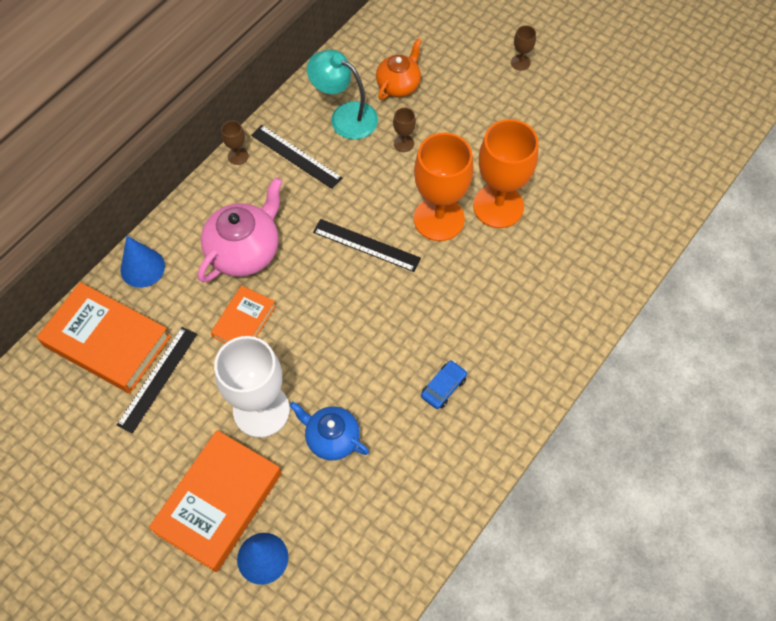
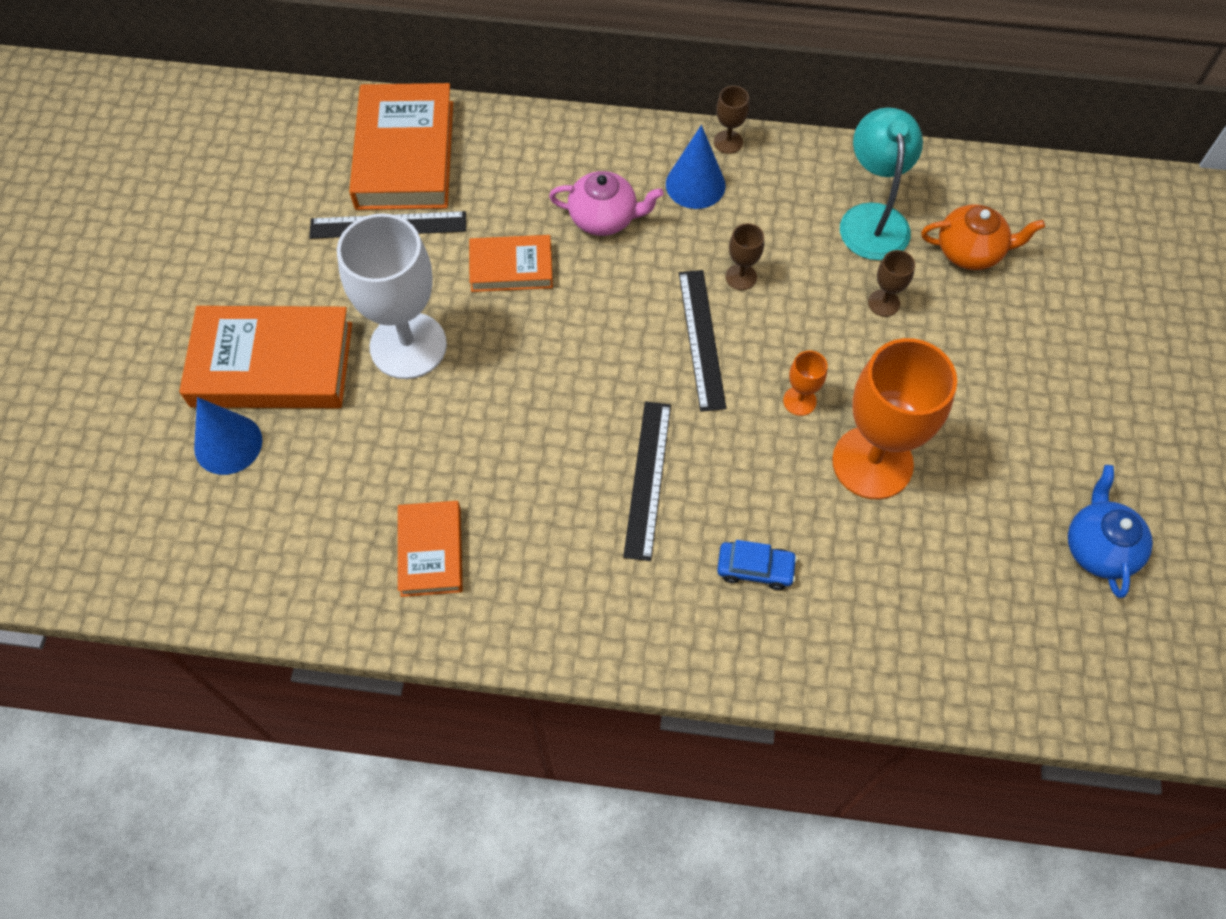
camera: 60 degrees right, 0 degrees up
(142, 268) = (515, 135): blue cone -> blue cone (695, 184)
(245, 251) = (604, 218): pink teapot -> pink teapot, size x0.65
(296, 156) = (773, 199): black ruler -> black ruler (647, 479)
(332, 438) = (414, 438): blue teapot -> blue teapot (1098, 548)
(417, 465) = (431, 551): none -> orange book
(439, 219) = (799, 401): orange goblet -> orange goblet, size x0.42
(443, 387) = (557, 528): blue car -> blue car (755, 568)
(520, 62) = (1133, 376): brown goblet -> brown goblet (741, 277)

